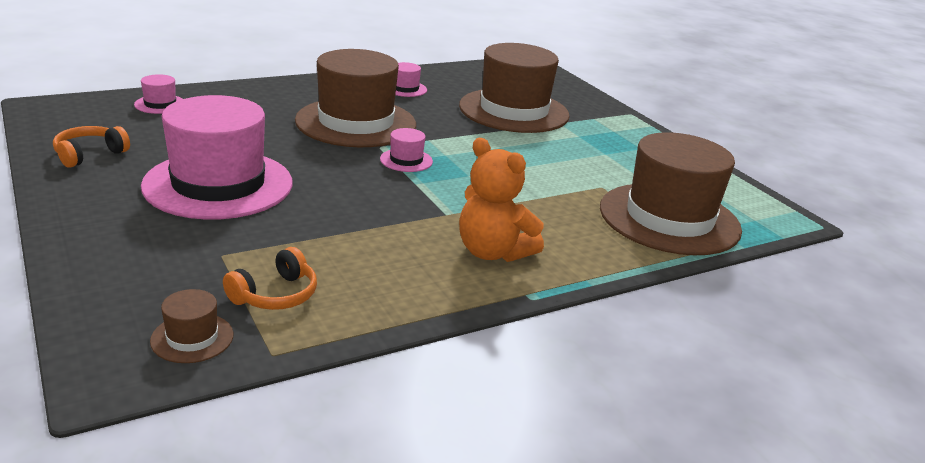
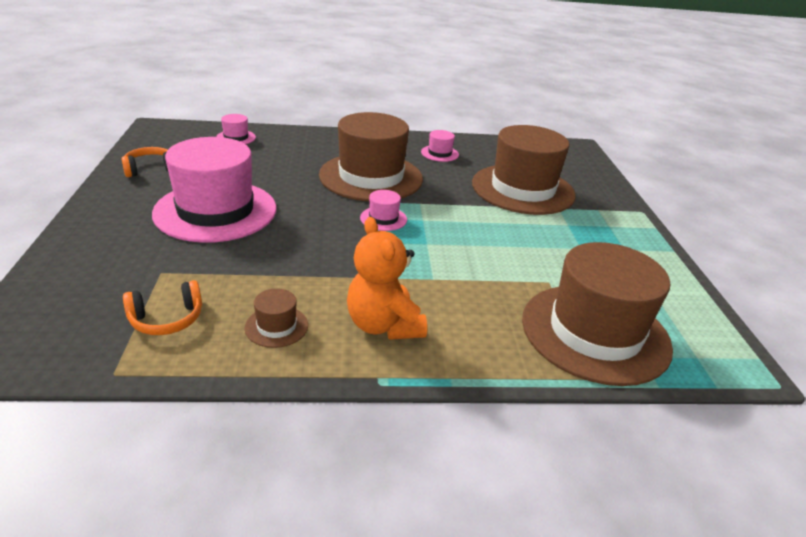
camera: 25 degrees right, 5 degrees up
(192, 338) = (72, 341): brown hat -> brown hat (276, 326)

